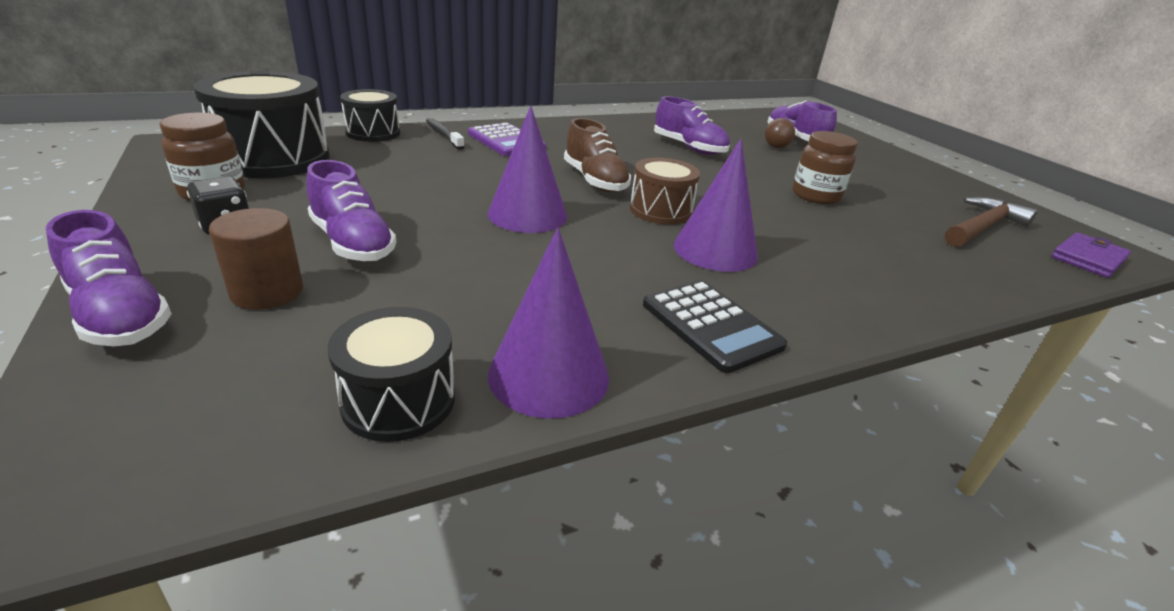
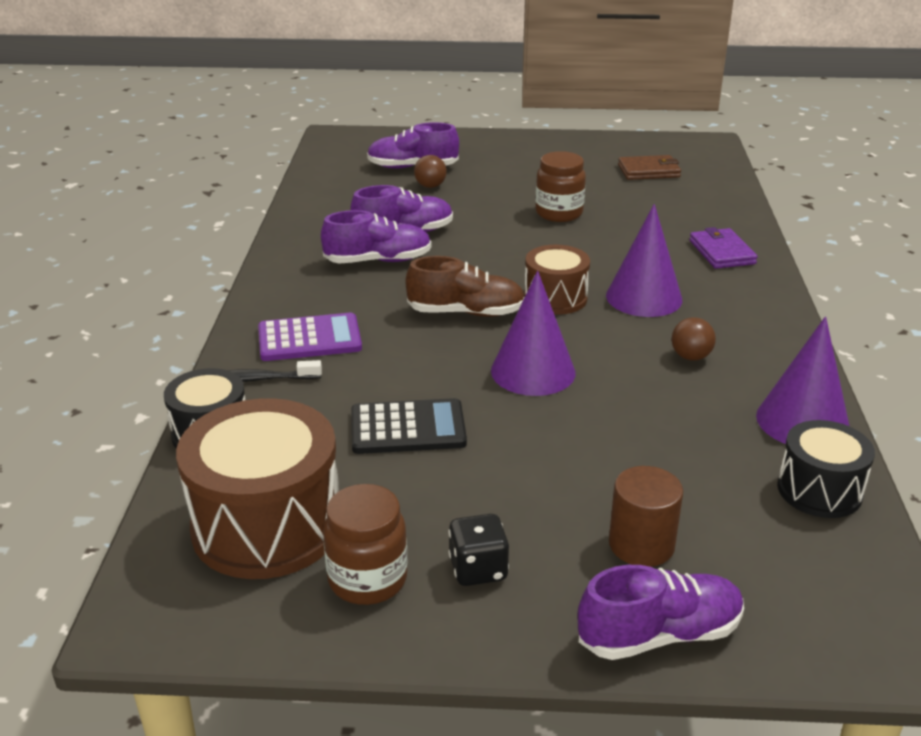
camera: 60 degrees left, 0 degrees up
(274, 158) = (267, 526): black drum -> brown drum
(353, 243) = (556, 485): purple shoe -> purple shoe (378, 261)
(625, 286) = (691, 357): none -> brown ball
(711, 325) = (757, 338): black calculator -> black calculator (408, 428)
(983, 227) = (649, 171): brown hammer -> brown wallet
(1088, 258) = (710, 158): purple wallet -> purple wallet (722, 252)

